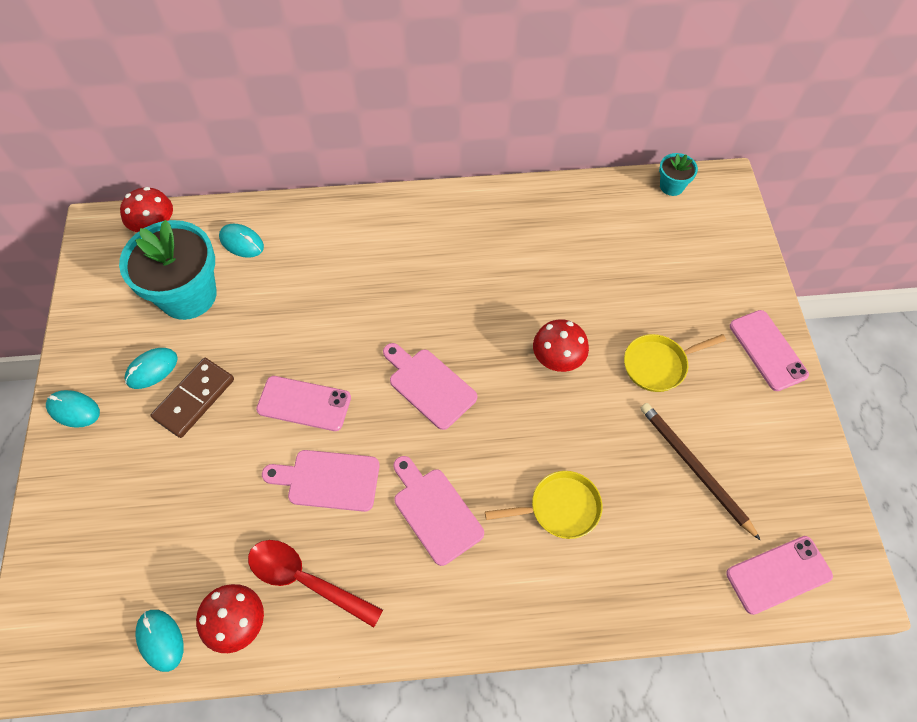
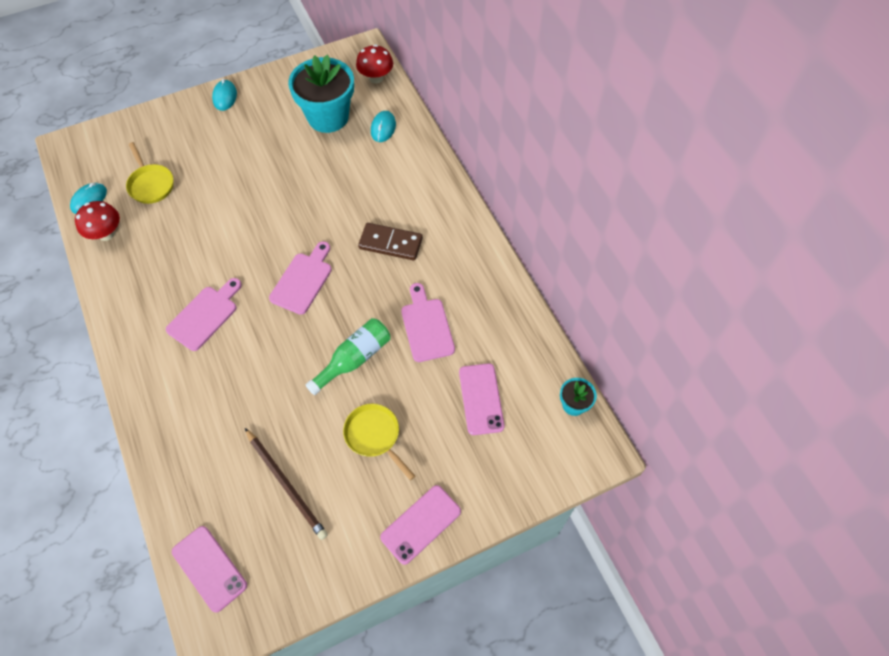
camera: 70 degrees right, 0 degrees up
(152, 369) = (265, 122): turquoise mouse -> none
(194, 399) = (250, 152): brown domino -> brown domino (390, 243)
(304, 403) = (265, 211): pink phone -> pink phone (481, 399)
(306, 580) = (140, 258): red spoon -> none
(328, 480) = (212, 245): pink cutting board -> pink cutting board (426, 326)
(557, 359) = (354, 359): red mushroom -> green bottle
(560, 508) = (227, 394): yellow pan -> yellow pan (151, 184)
(694, 468) = (286, 484): brown pencil -> brown pencil turned 105 degrees clockwise

